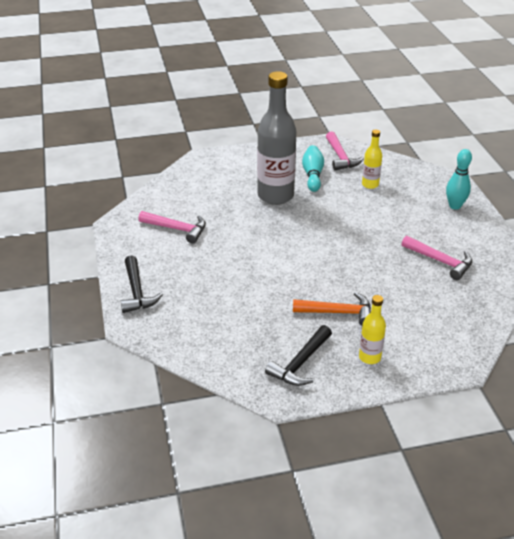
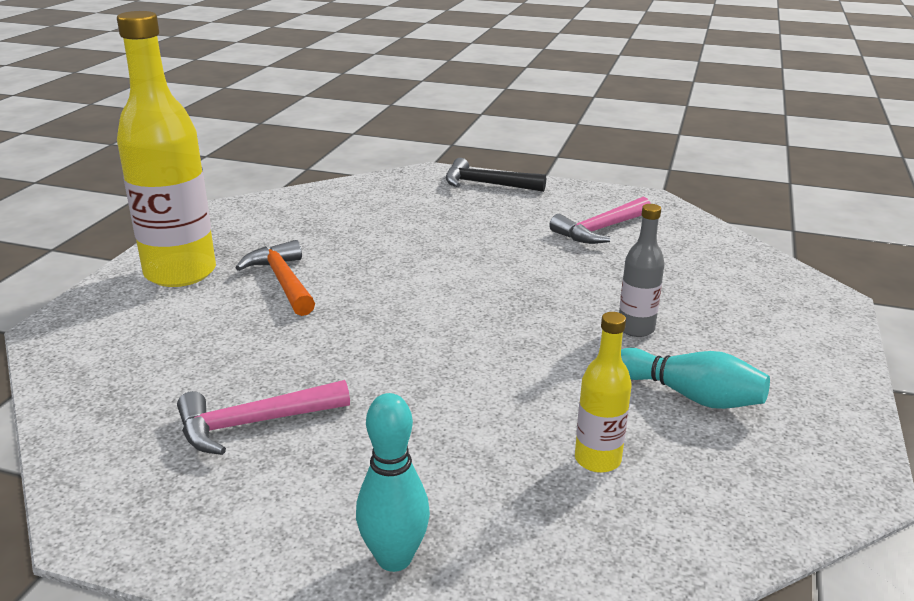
camera: 120 degrees right, 10 degrees down
(275, 196) = (636, 329): grey bottle -> grey bottle, size x0.48
(300, 363) = (243, 232): black hammer -> none
(338, 312) = (283, 281): orange hammer -> orange hammer turned 120 degrees clockwise
(341, 157) = (758, 469): pink hammer -> none
(369, 357) = (180, 273): yellow bottle -> yellow bottle, size x2.11

